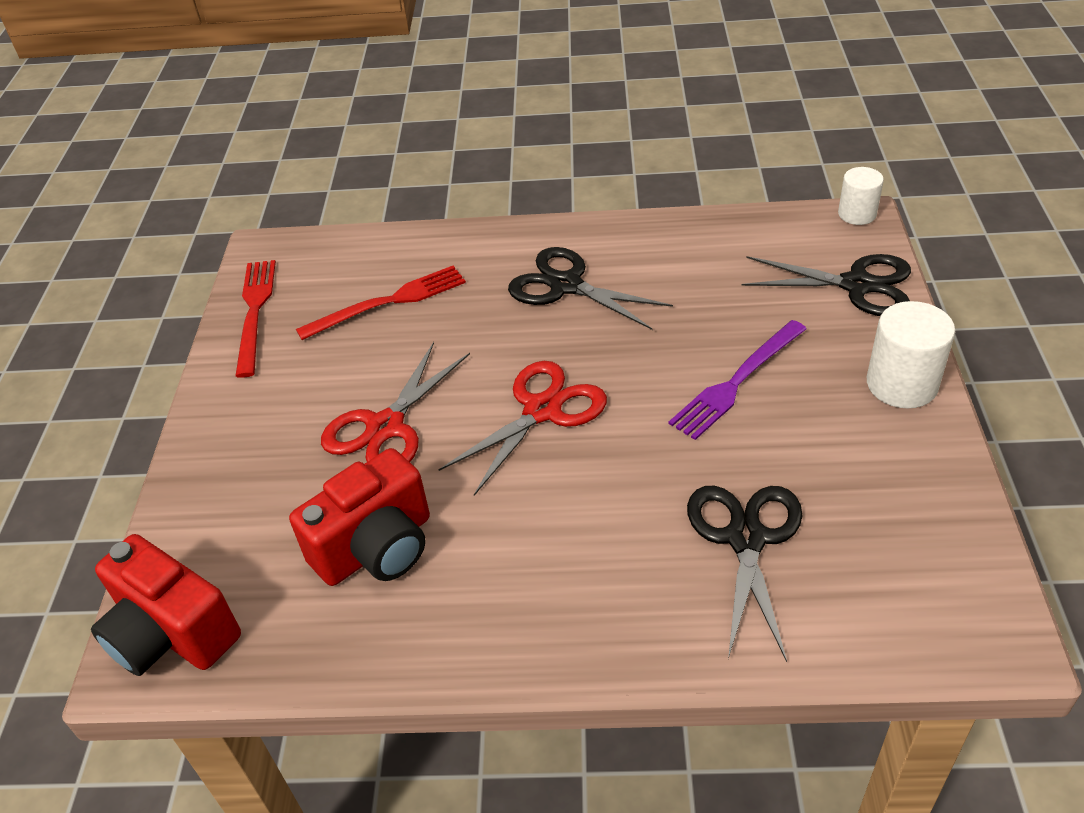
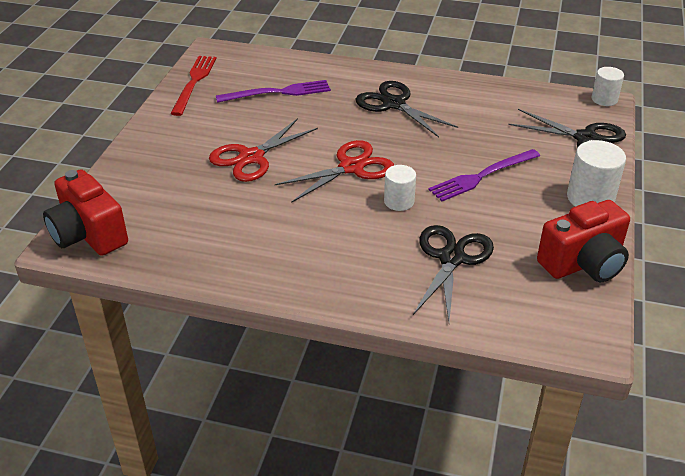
camera: 10 degrees right, 5 degrees down
(376, 547) = (222, 217): red camera -> red camera (583, 263)
(388, 302) = (278, 92): red fork -> purple fork
(633, 455) = (399, 201): none -> white cylinder

